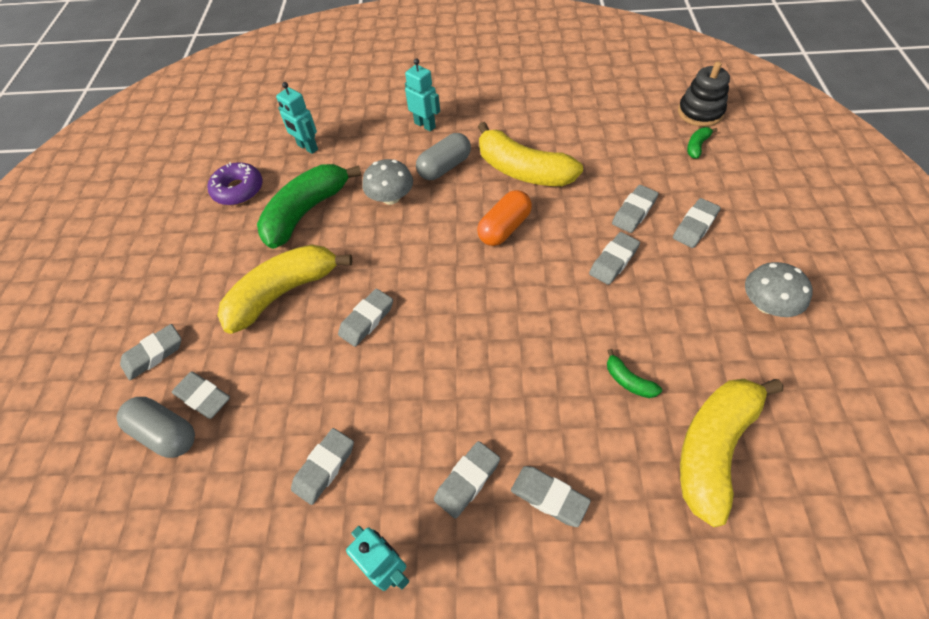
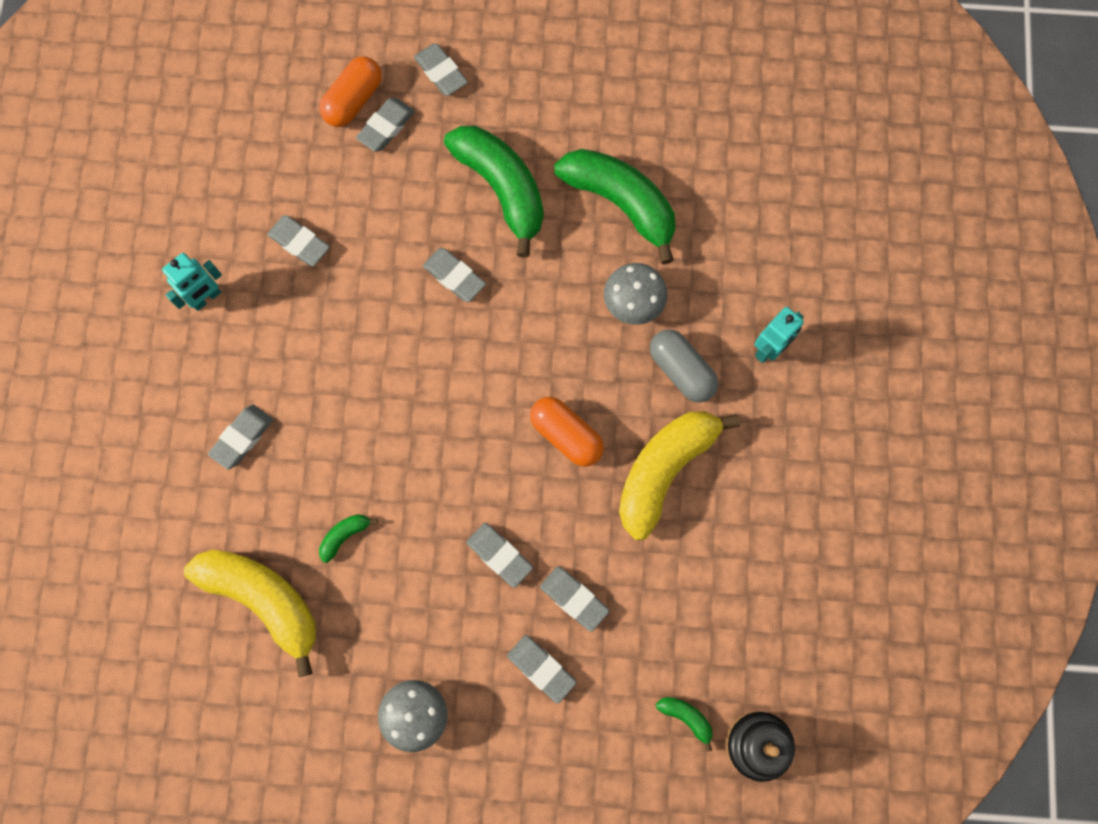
camera: 90 degrees right, 20 degrees up
(165, 433) = (353, 100): grey capsule -> orange capsule
(238, 190) = (667, 120): purple donut -> none
(283, 293) = (502, 188): yellow banana -> green banana
(307, 147) = (738, 196): turquoise robot -> none
(467, 480) = (268, 367): grey eraser -> none

